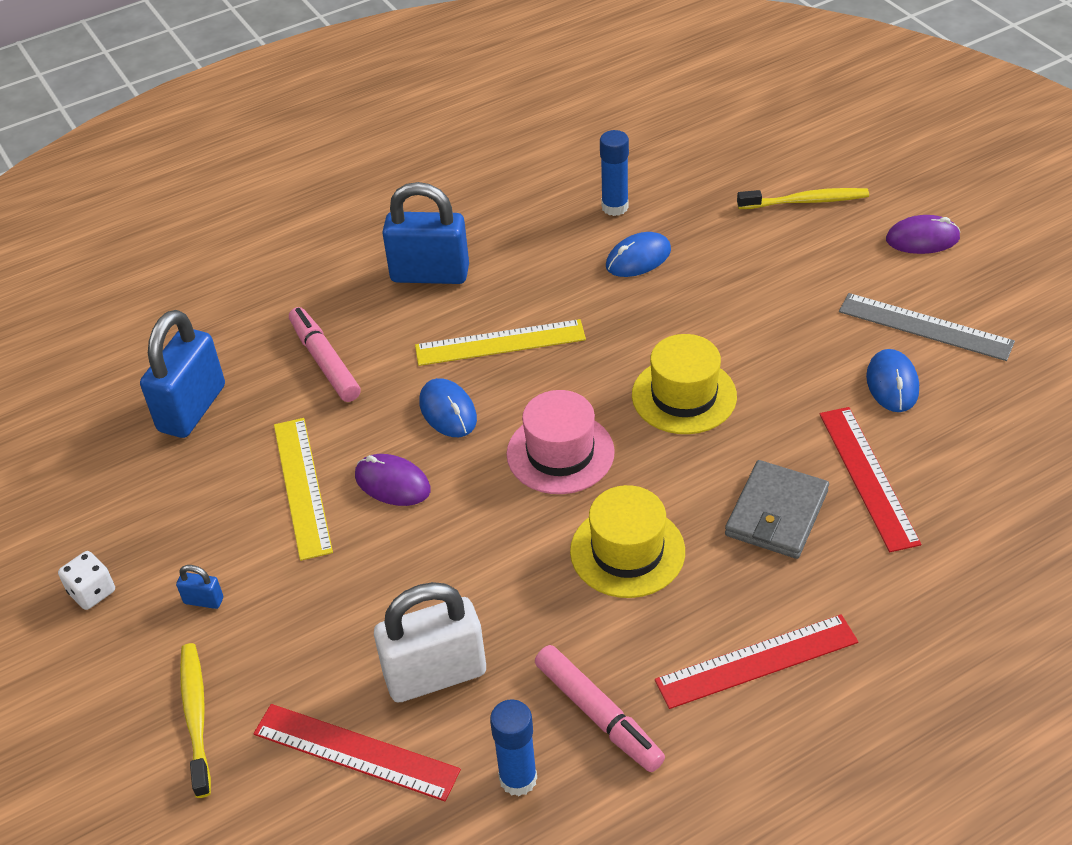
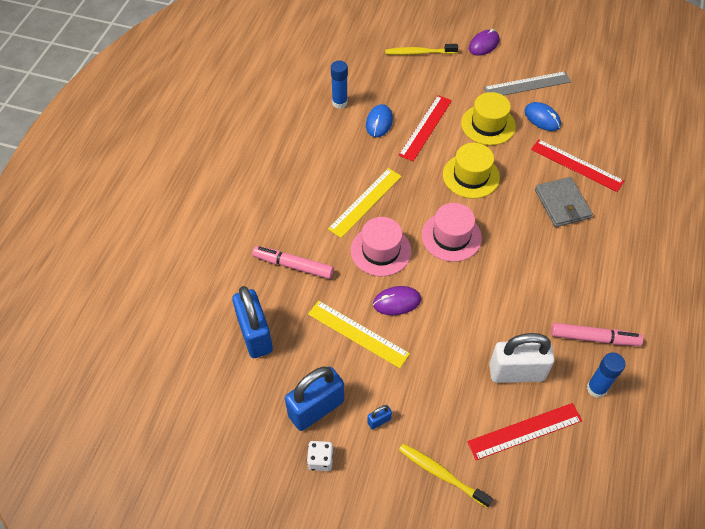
camera: 45 degrees left, 10 degrees up
(430, 274) = (291, 189): blue padlock -> blue padlock (316, 408)
(435, 674) = (516, 372): white padlock -> white padlock turned 60 degrees clockwise
(448, 411) = (380, 250): blue mouse -> pink hat
(627, 551) = (527, 261): yellow hat -> yellow hat (488, 125)
(756, 661) = (622, 271): red ruler -> red ruler (425, 127)
(805, 201) = (419, 53): yellow toothbrush -> yellow toothbrush turned 135 degrees counterclockwise

